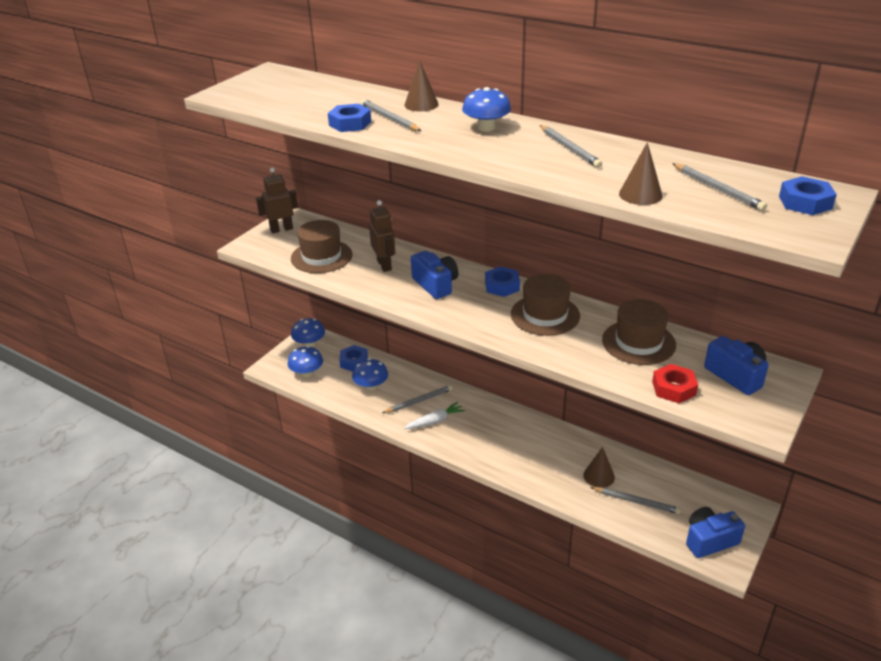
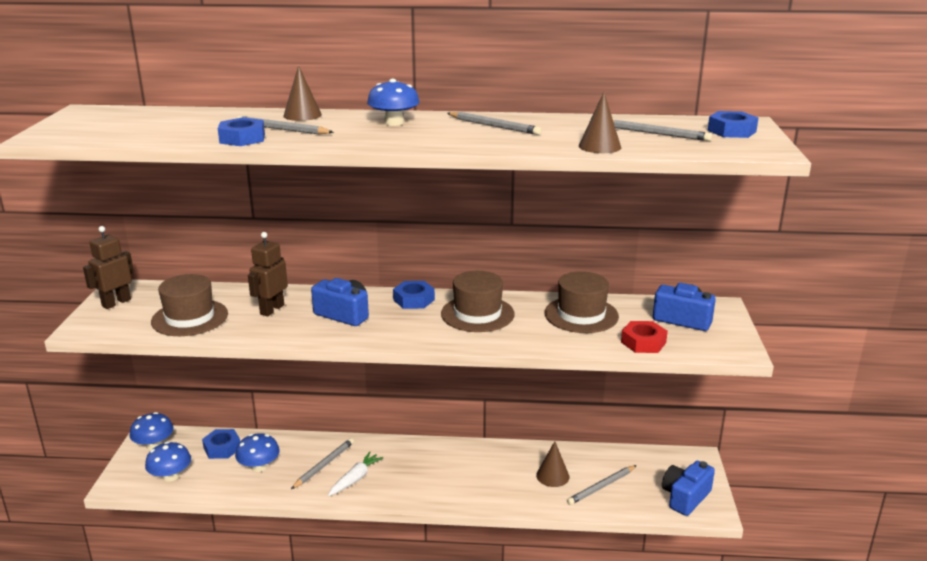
camera: 30 degrees left, 10 degrees down
(384, 265) = (272, 309): brown robot -> brown robot turned 105 degrees counterclockwise
(636, 502) = (601, 487): grey pencil -> grey pencil turned 150 degrees clockwise

